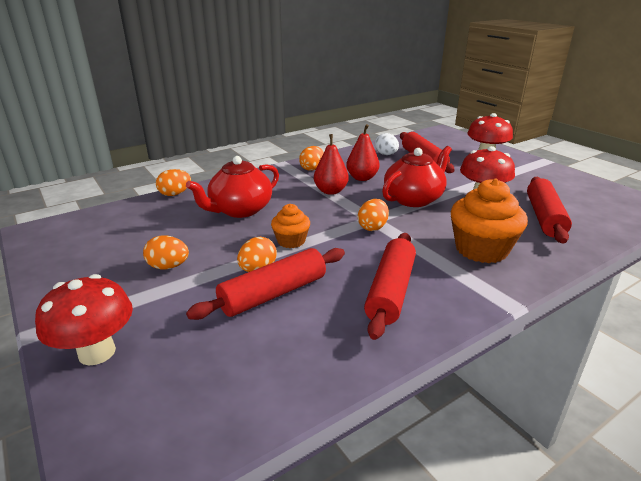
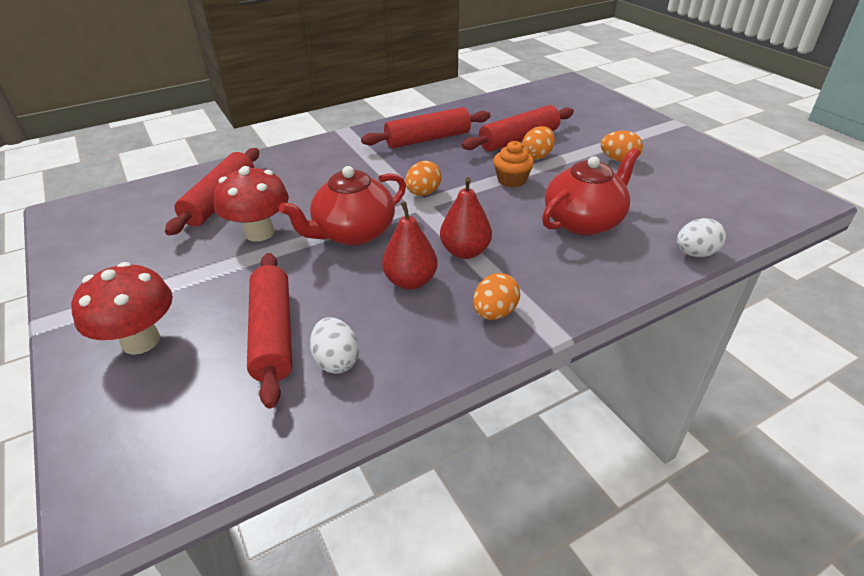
camera: 175 degrees left, 10 degrees up
(97, 352) = (621, 115): red mushroom -> none
(175, 194) = (695, 253): orange egg -> white egg
(390, 291) = (428, 139): red rolling pin -> red rolling pin turned 45 degrees clockwise
(481, 249) = (328, 167): orange cupcake -> none

